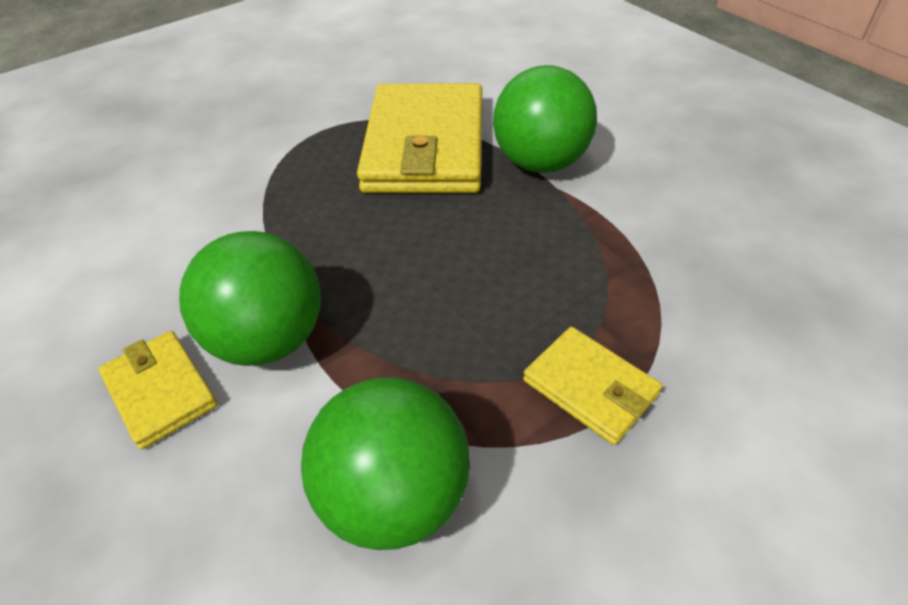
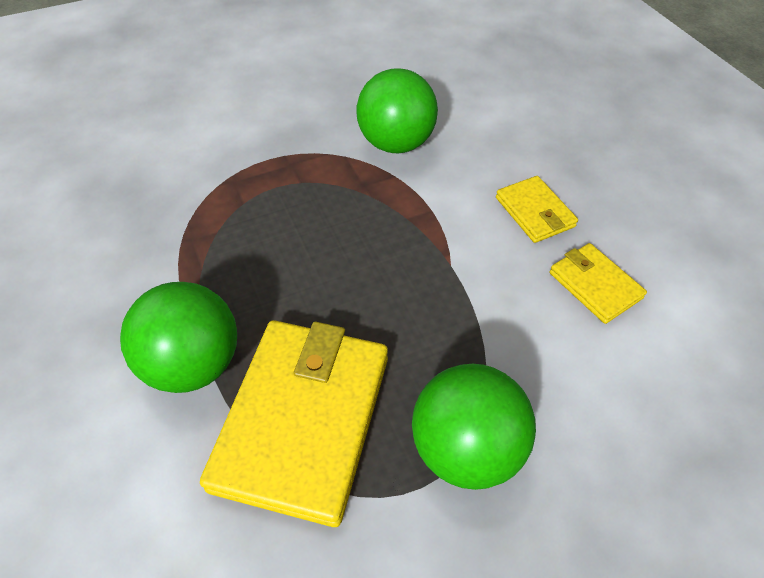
camera: 170 degrees left, 5 degrees up
(269, 339) = (467, 232): green ball -> green ball (466, 448)
(590, 387) = (273, 171): yellow wallet -> yellow wallet (594, 285)

